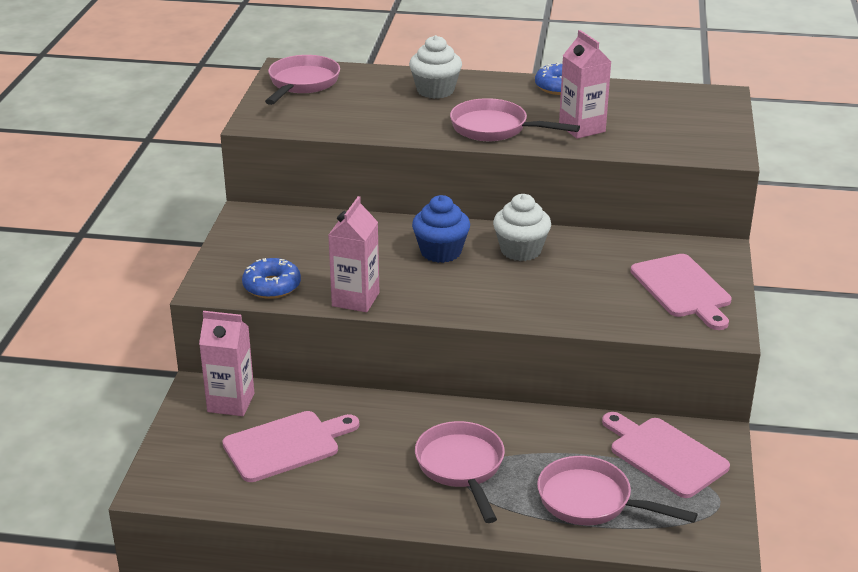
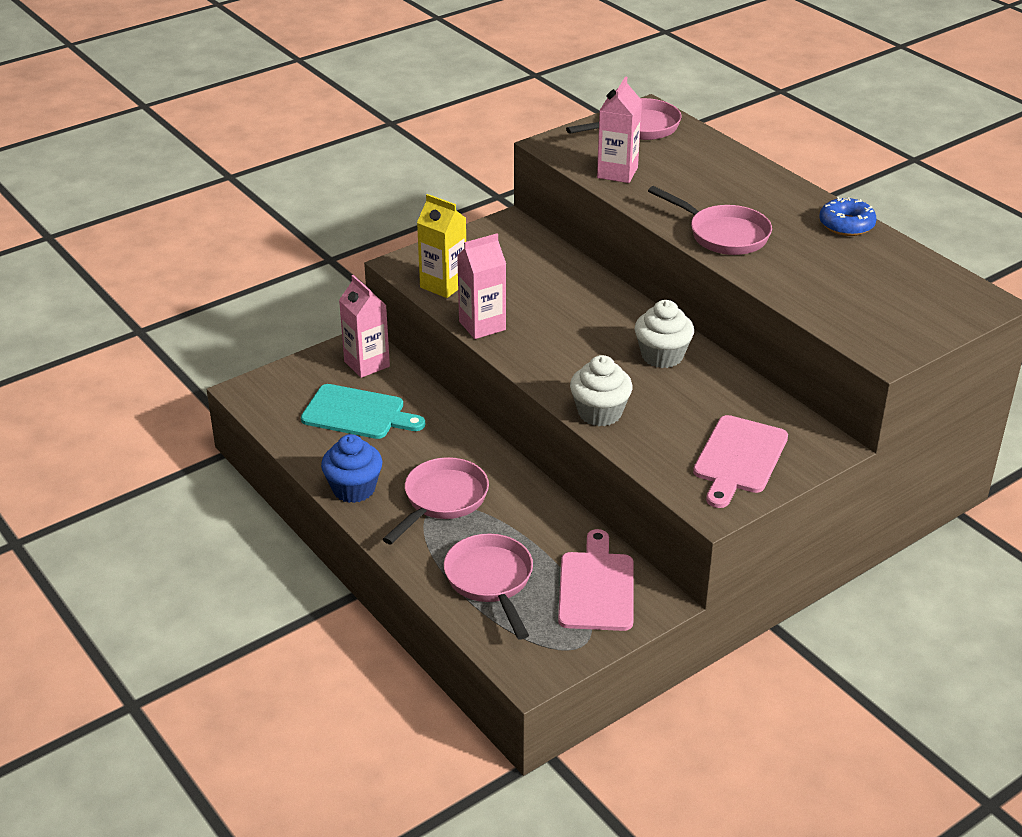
camera: 45 degrees right, 5 degrees up
(272, 286) = (443, 285): blue donut -> yellow carton
(286, 445) = (357, 413): pink cutting board -> turquoise cutting board
(435, 90) = (733, 180): white cupcake -> white cupcake (600, 413)
(441, 252) = (599, 324): blue cupcake -> blue cupcake (354, 489)
(495, 128) = (723, 234): pink pan -> pink pan turned 150 degrees clockwise
(582, 128) = (797, 269): pink carton -> pink carton (617, 173)

